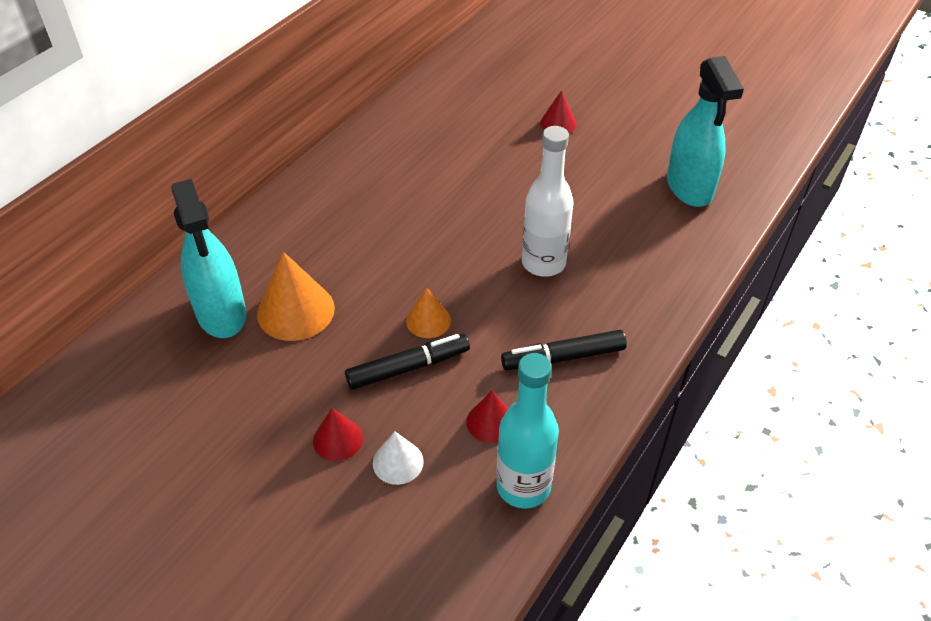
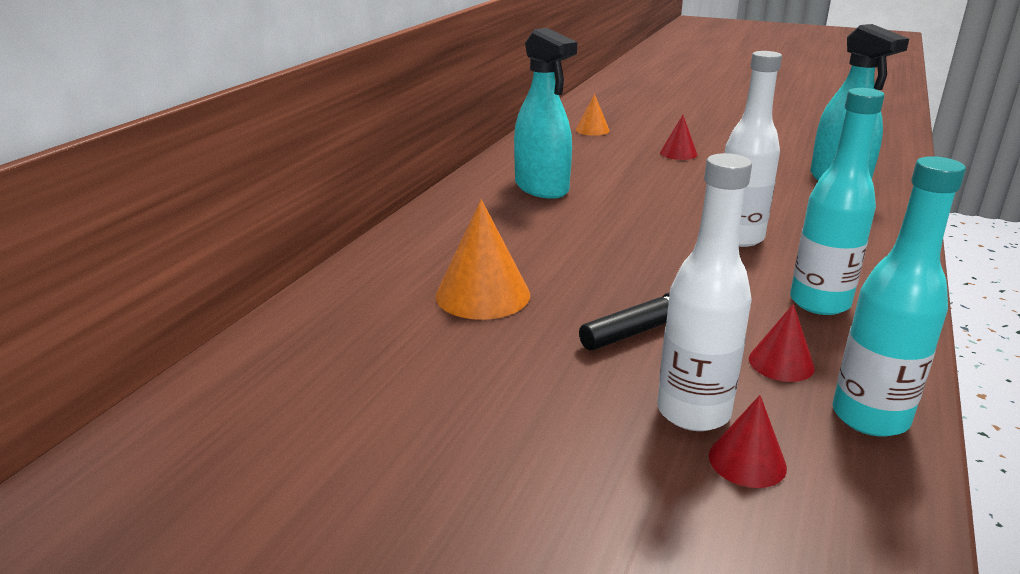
camera: 10 degrees left, 20 degrees down
(221, 314) = (392, 305): turquoise spray bottle -> turquoise spray bottle (541, 188)
(337, 439) = (601, 399): red cone -> red cone (747, 461)
(398, 462) = (693, 412): white cone -> white bottle
(428, 320) = (644, 289): orange cone -> orange cone (592, 130)
(563, 358) = (819, 303): black marker -> turquoise bottle

